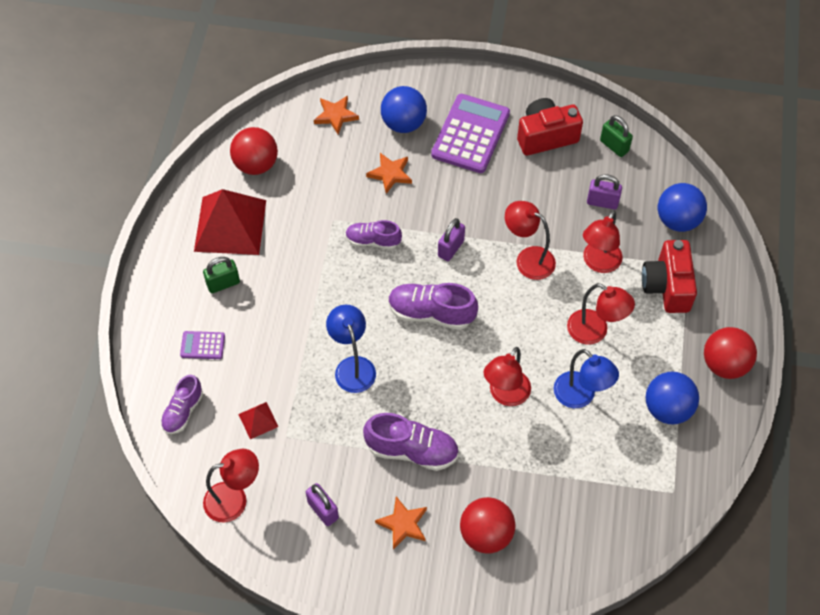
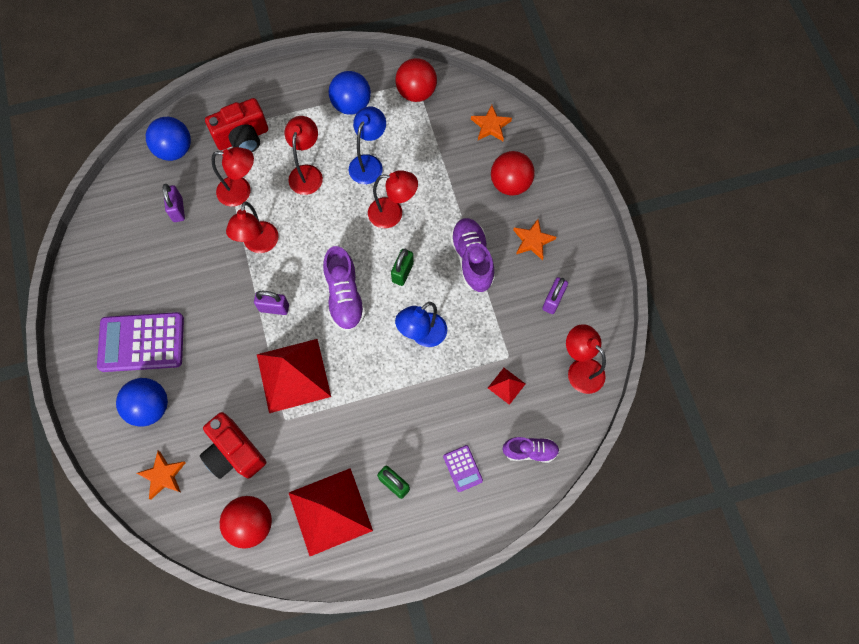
camera: 115 degrees left, 10 degrees up
(373, 241) = (293, 375): purple shoe -> red pyramid
(390, 174) = (214, 393): orange star -> orange star (490, 126)
(546, 136) = (121, 279): red camera -> red camera (234, 453)
(614, 146) = (113, 221): green padlock -> green padlock (402, 272)
(724, 364) = (296, 81): red ball -> red ball (416, 92)

